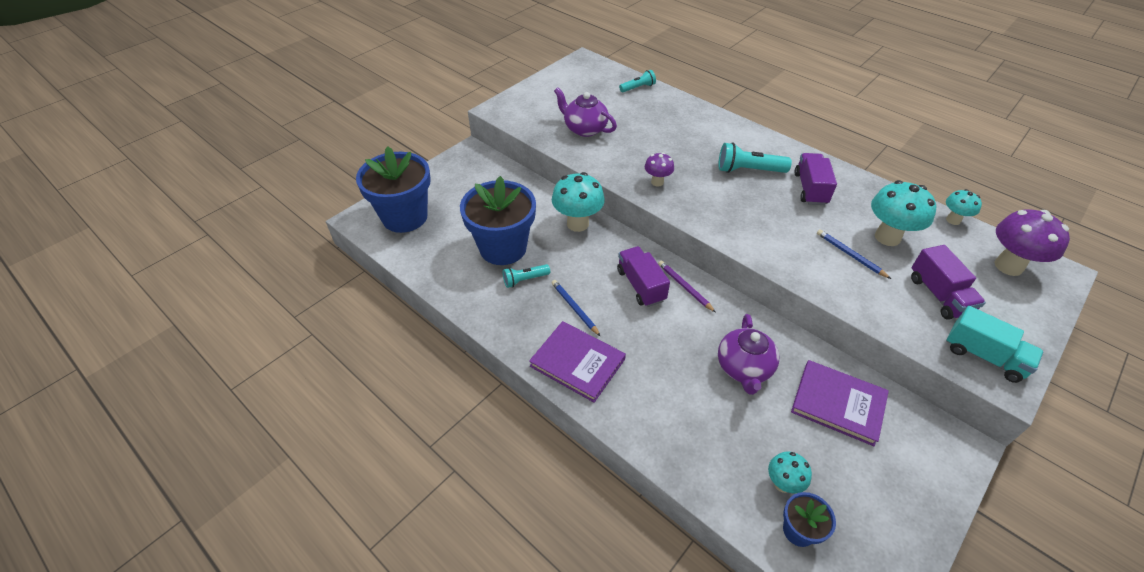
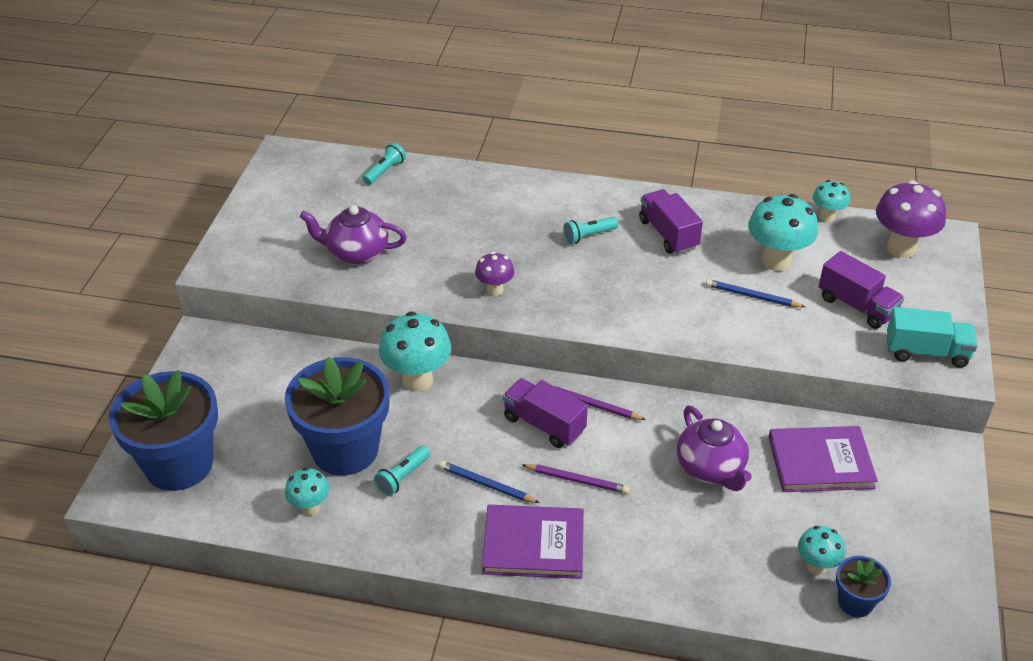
camera: 30 degrees left, 5 degrees down
(456, 274) = (310, 508): none -> turquoise mushroom
(638, 333) = (577, 480): none -> purple pencil
(748, 170) = (588, 236): turquoise flashlight -> turquoise flashlight, size x0.62

